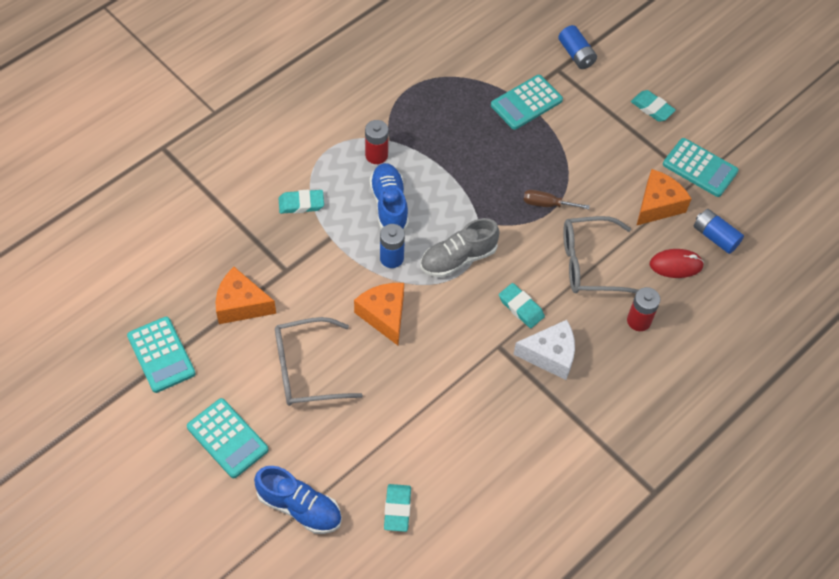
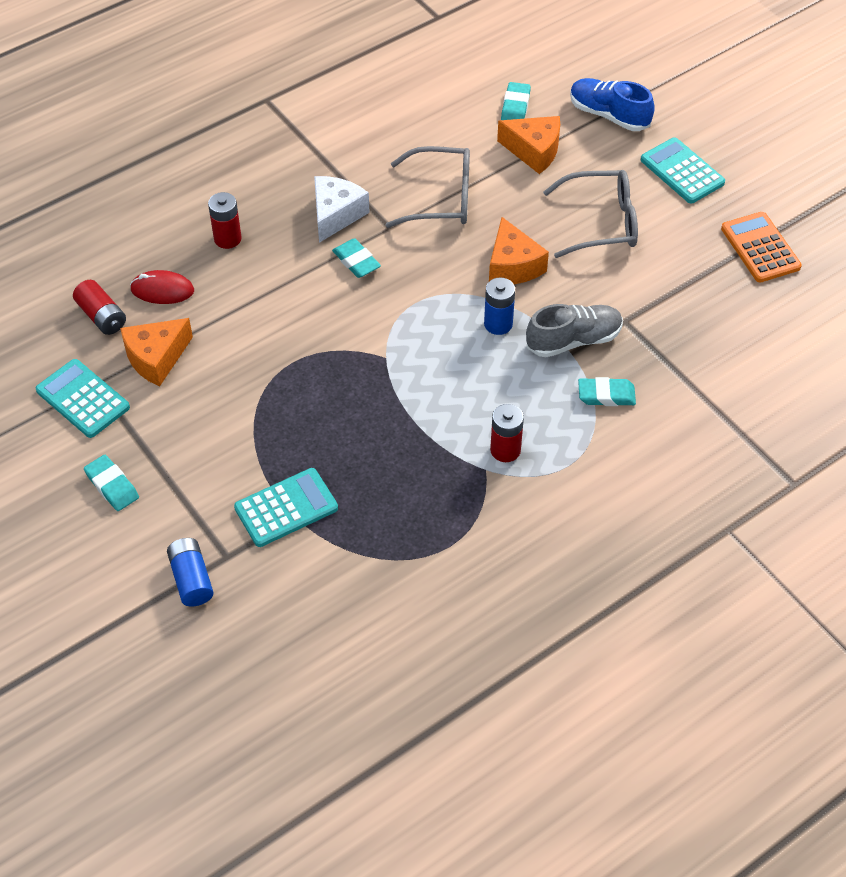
camera: 170 degrees left, 5 degrees down
(161, 355) = (760, 248): turquoise calculator -> orange calculator
(241, 305) = (675, 289): orange cheese -> orange cheese (534, 151)
(389, 205) = (494, 385): blue shoe -> none
(458, 258) = (418, 317): grey shoe -> grey shoe (573, 340)
(547, 204) = (295, 370): brown screwdriver -> none
(550, 355) = (336, 215): white cheese -> white cheese turned 105 degrees clockwise
(590, 263) = (263, 299): grey glasses -> grey glasses (440, 198)
(715, 237) = (102, 316): blue battery -> red battery

